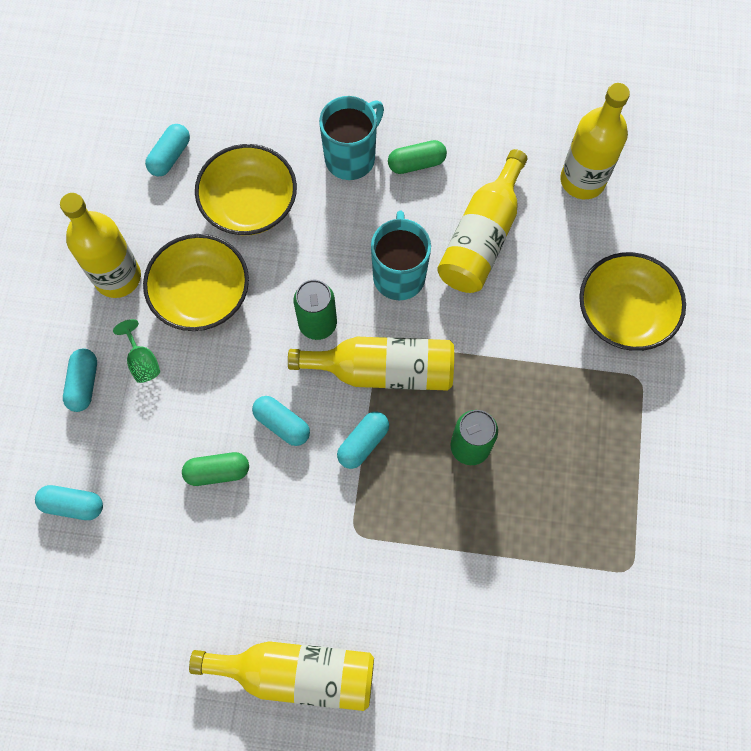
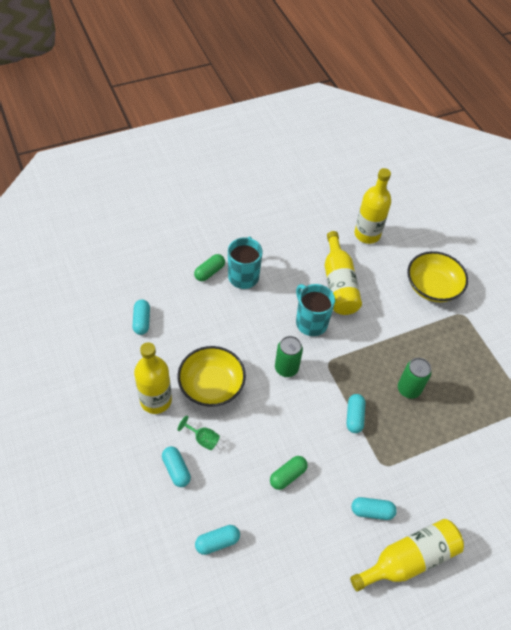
camera: 35 degrees left, 15 degrees down
(249, 204) = (205, 325): yellow bowl -> none
(282, 424) = (304, 430): turquoise capsule -> turquoise capsule (372, 511)
(383, 370) = (337, 374): yellow bottle -> none
(416, 163) = (280, 263): green capsule -> green capsule (209, 272)

